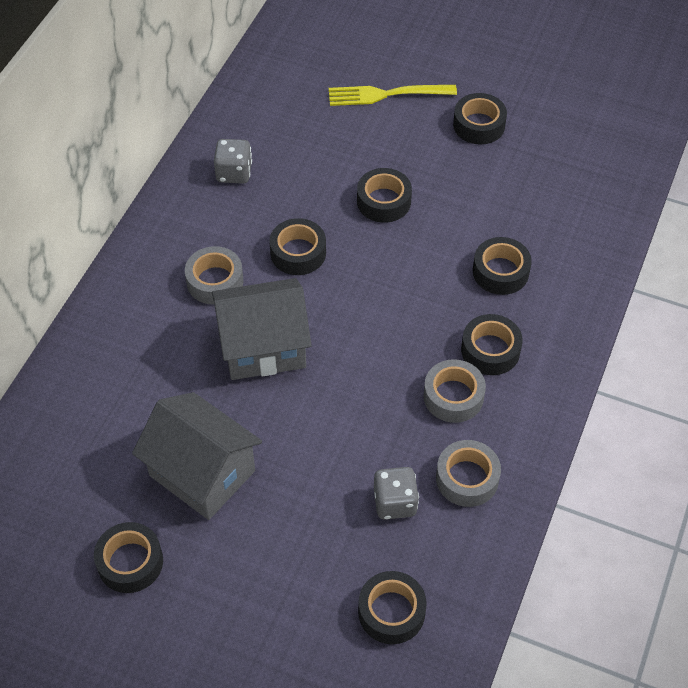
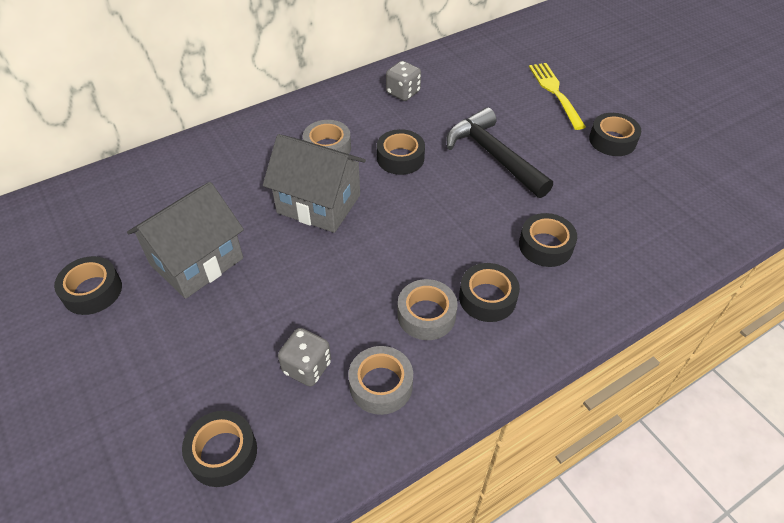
camera: 35 degrees right, 5 degrees down
(202, 473) = (197, 261): grey house -> grey house turned 60 degrees clockwise
(384, 201) = (493, 155): black tape -> black hammer
(387, 94) = (555, 93): yellow fork -> yellow fork turned 45 degrees clockwise

